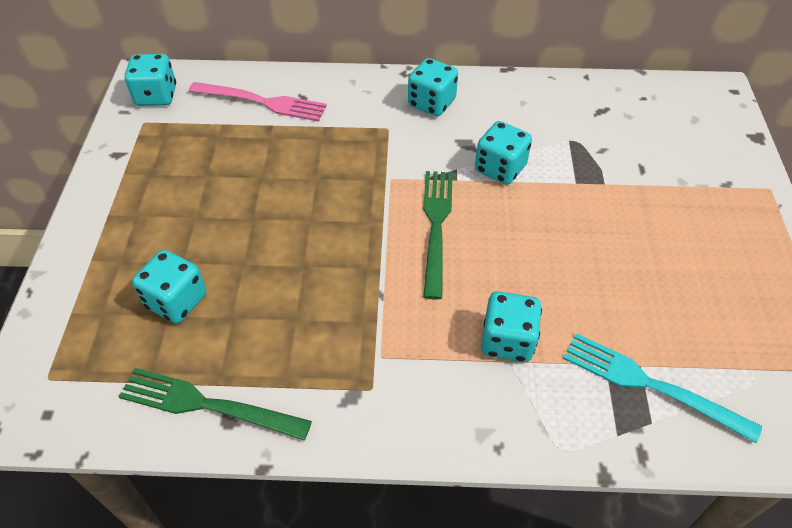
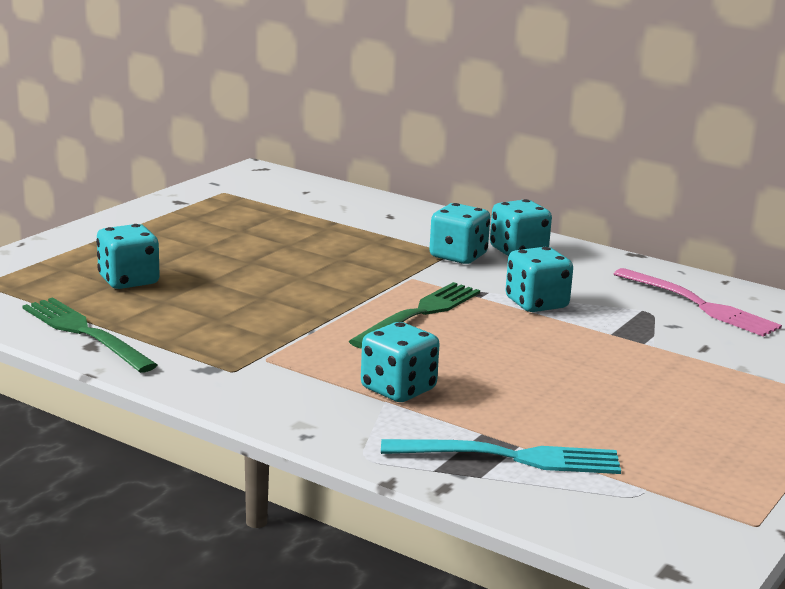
camera: 30 degrees right, 30 degrees down
(156, 96) = (253, 182): turquoise dice -> turquoise dice (458, 256)
(263, 102) = (347, 209): pink fork -> pink fork (700, 305)
(649, 385) = (511, 457): turquoise fork -> turquoise fork turned 120 degrees clockwise

